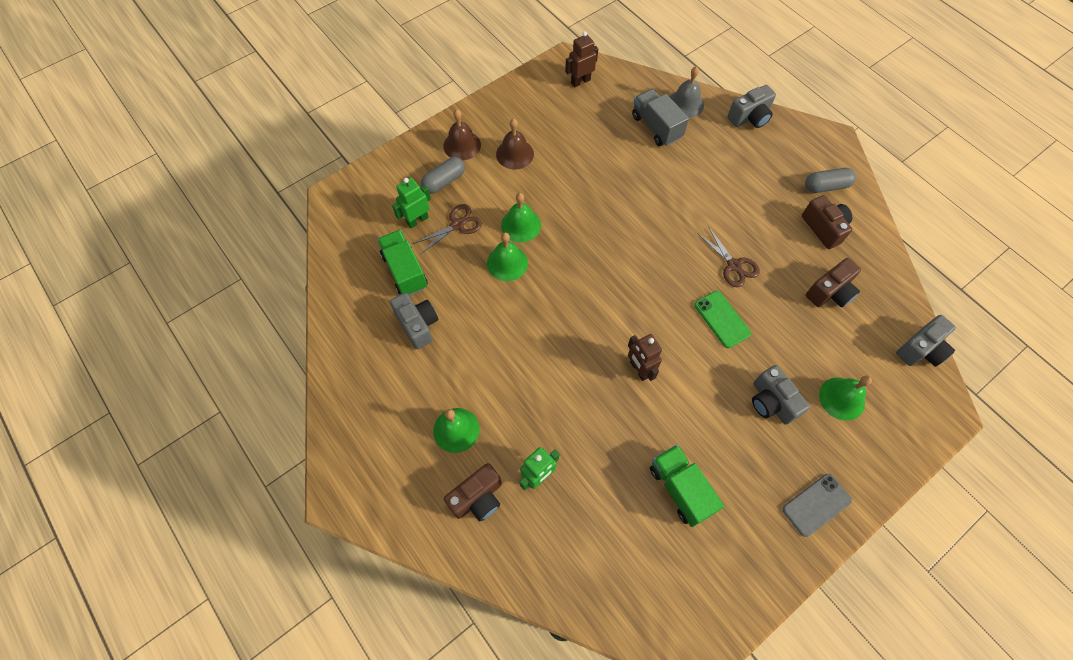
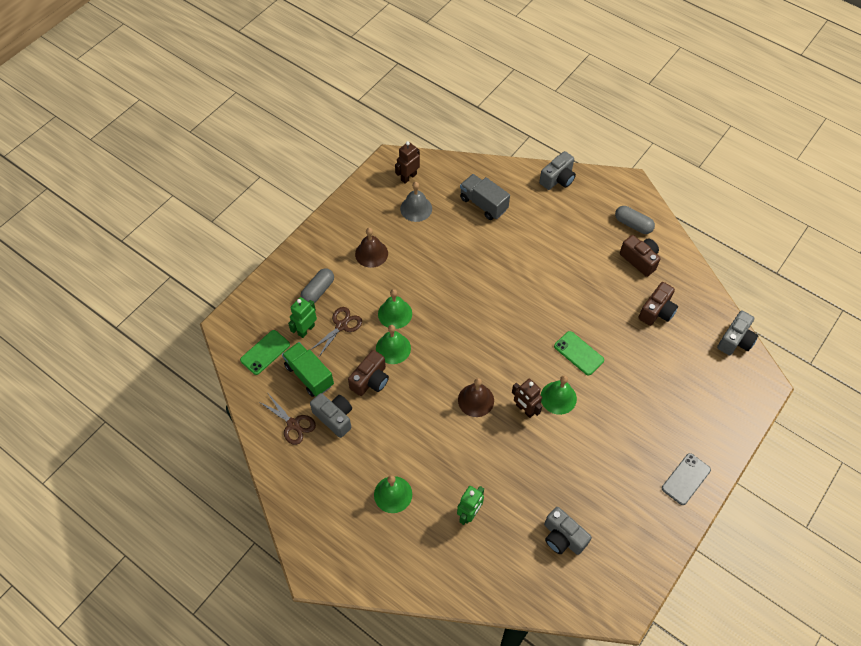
camera: 15 degrees left, 5 degrees down
(365, 234) = (265, 352): none -> green phone
(462, 145) = (324, 256): brown bell -> brown bell (476, 400)
(478, 498) = (427, 543): brown camera -> brown camera (370, 380)
(680, 489) = (581, 494): green truck -> none
(685, 104) = (502, 178): grey bell -> grey bell (416, 208)
(734, 265) = (577, 307): brown scissors -> brown scissors (293, 424)
(771, 402) = (633, 409): grey camera -> grey camera (562, 537)
(826, 186) = (633, 224): grey capsule -> grey capsule turned 60 degrees clockwise
(842, 398) = (685, 393): green bell -> green bell (558, 397)

